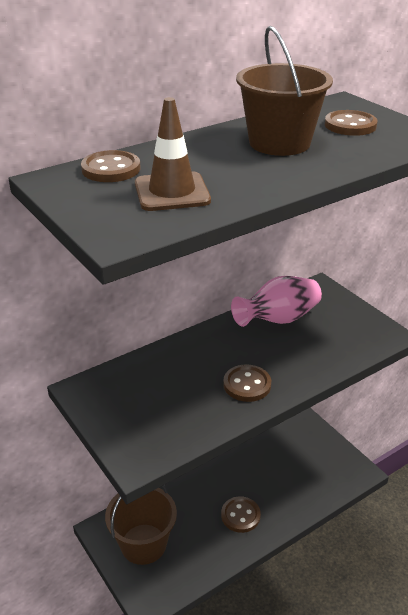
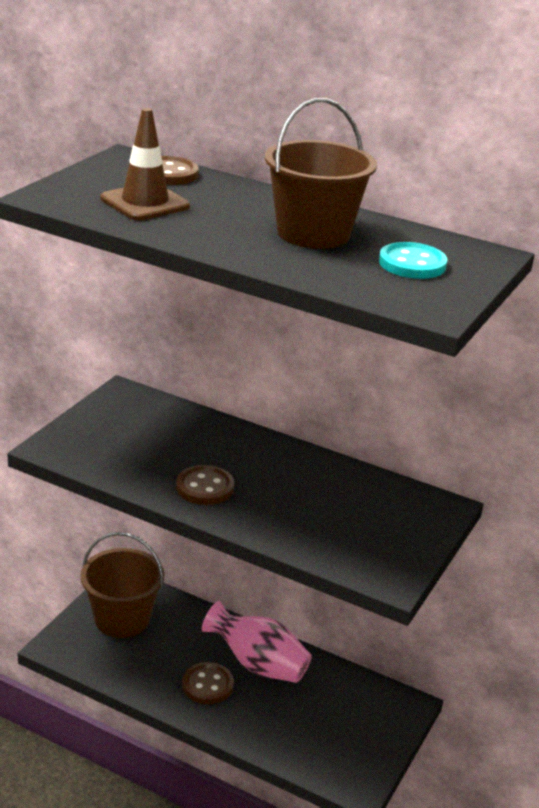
camera: 60 degrees right, 5 degrees down
(278, 319) = (342, 486): pink vase -> pink vase (258, 664)
(350, 125) = (412, 264): brown button -> turquoise button

